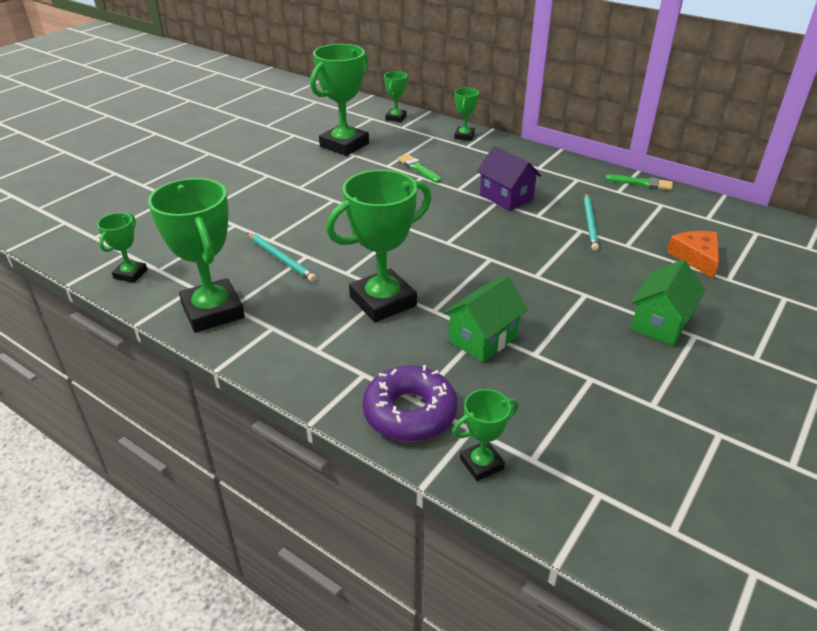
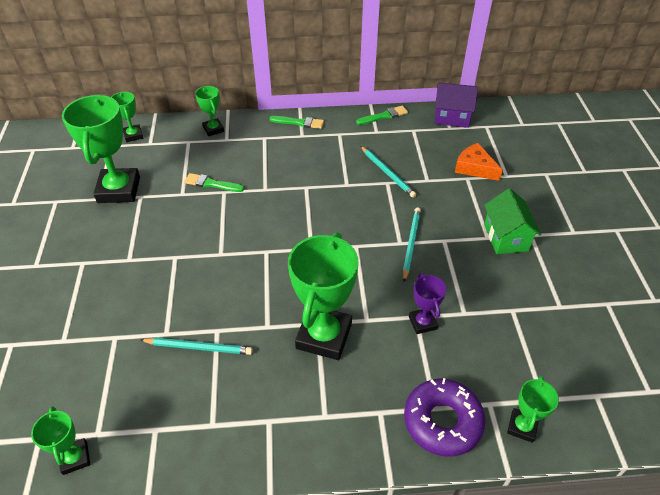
camera: 40 degrees left, 10 degrees up
(213, 311) = (201, 441): green trophy -> none
(483, 339) = (422, 323): green house -> purple trophy
(506, 197) = (308, 178): purple house -> purple house (452, 117)
(546, 281) = (411, 244): none -> turquoise pencil
(547, 158) = (299, 123): none -> green brush

